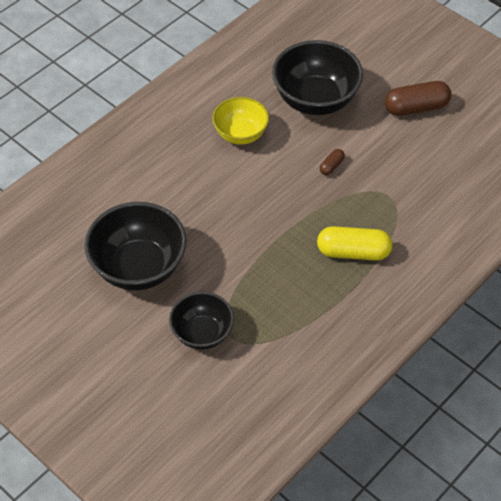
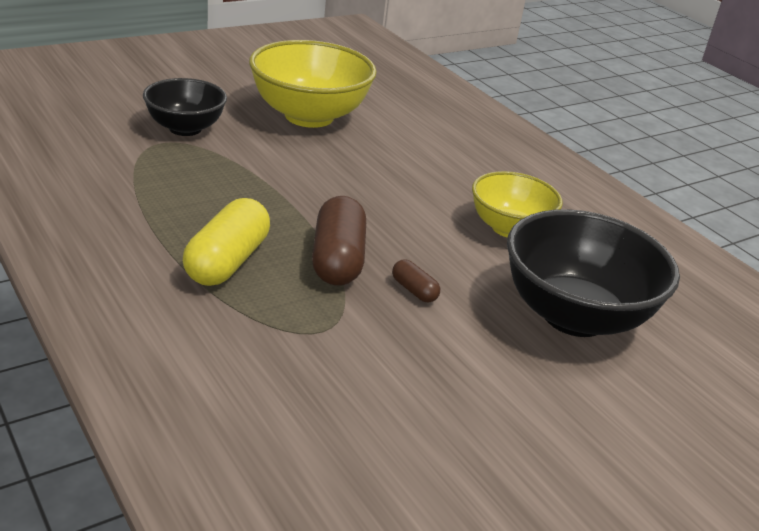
camera: 100 degrees right, 20 degrees down
(139, 267) = (309, 116): black bowl -> yellow bowl
(416, 108) = (535, 438): brown capsule -> brown capsule (337, 260)

